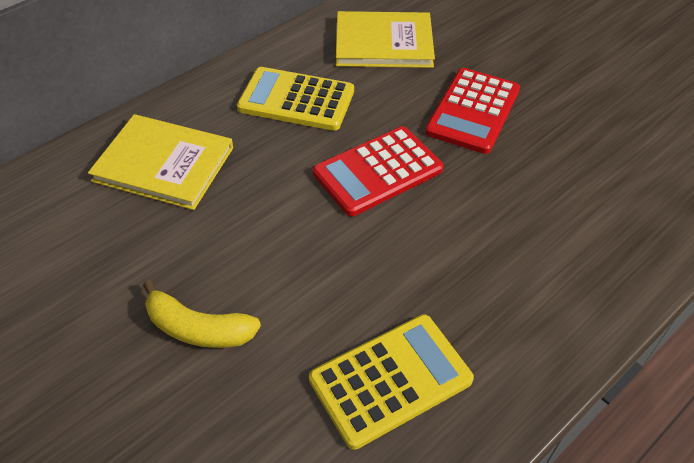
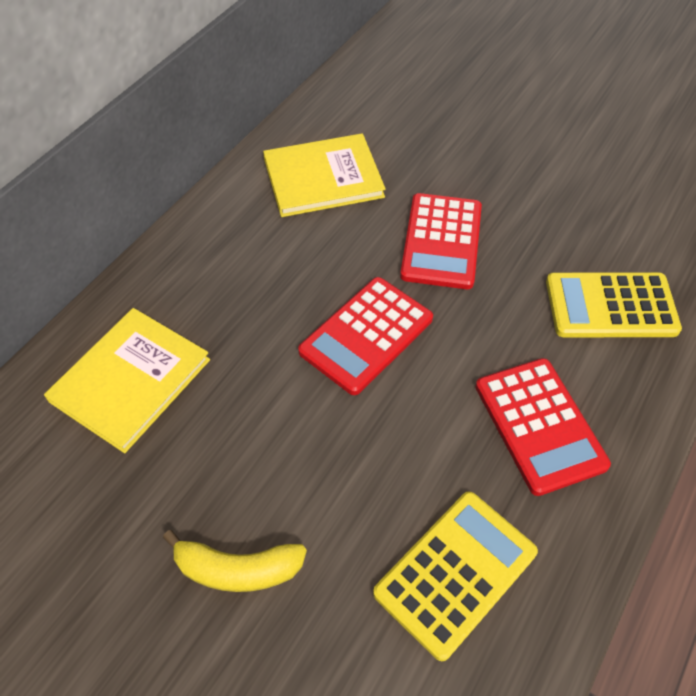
camera: 15 degrees left, 5 degrees up
(164, 164) = (131, 380): yellow book -> yellow book turned 60 degrees counterclockwise
(296, 100) = (251, 268): yellow calculator -> yellow calculator (611, 306)
(513, 277) = (539, 425): none -> red calculator

